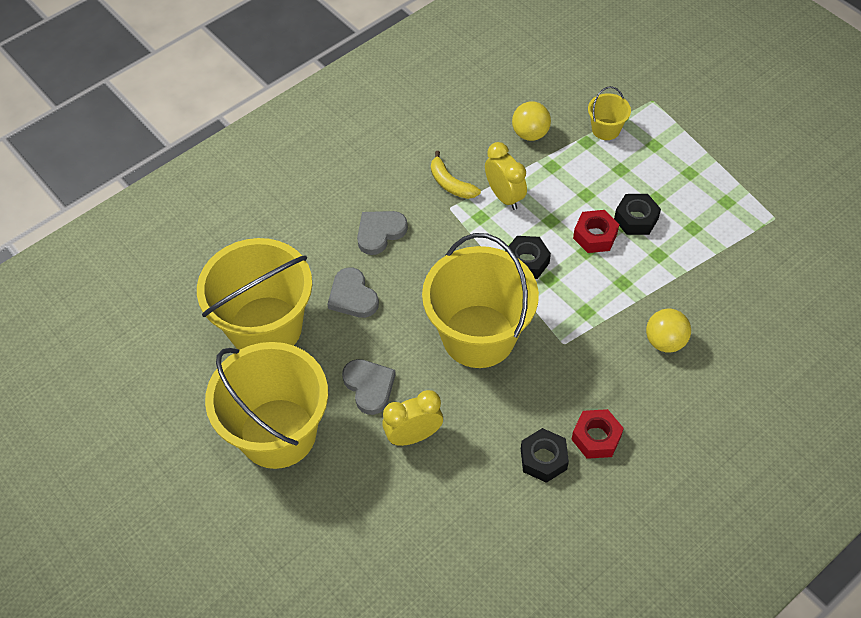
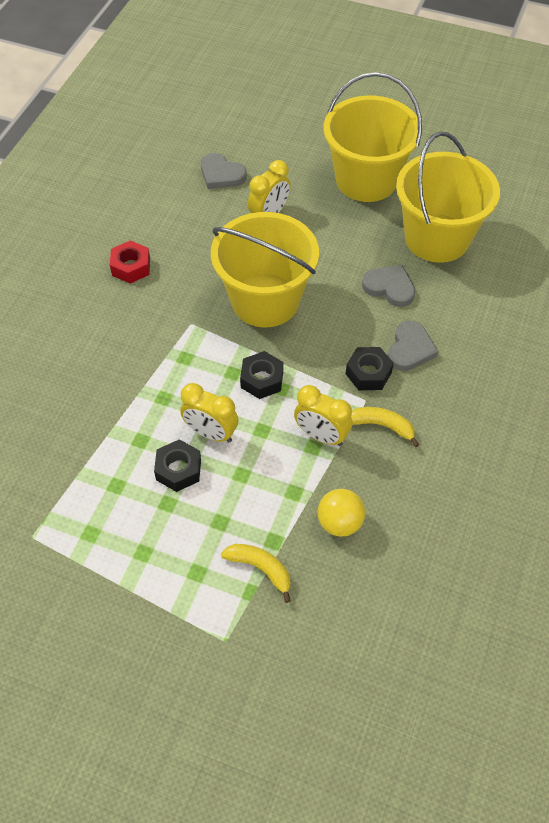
camera: 150 degrees right, 0 degrees up
(369, 387) = (325, 231): grey heart -> grey heart (221, 174)
(543, 459) = (164, 238): black nut -> black nut (368, 373)
(595, 236) = (211, 433): red nut -> yellow clock
(605, 129) = (260, 569): yellow bucket -> yellow banana
(665, 341) = (103, 361): yellow ball -> none

